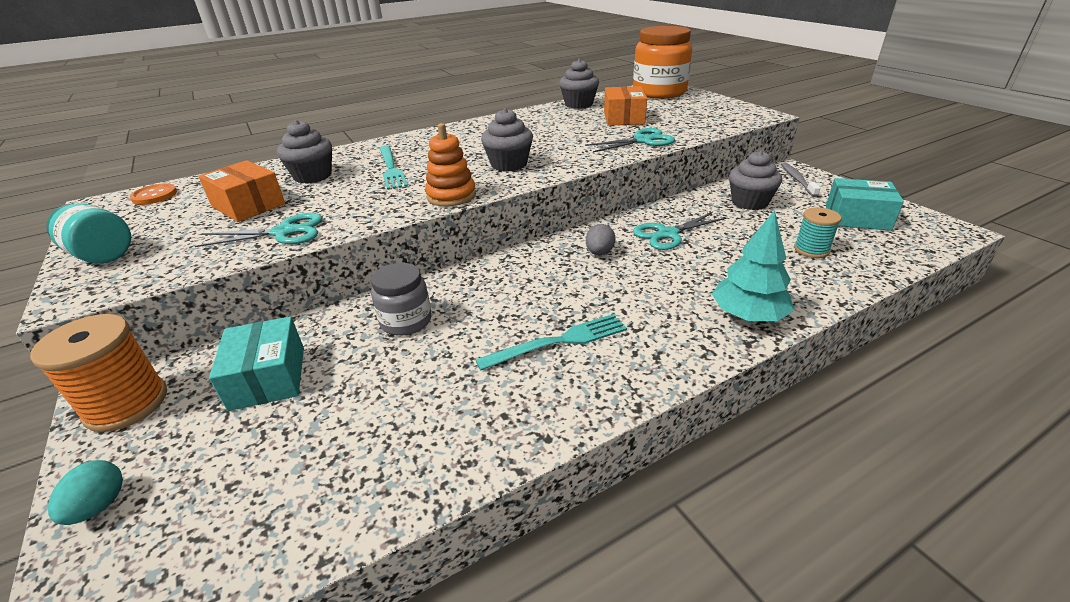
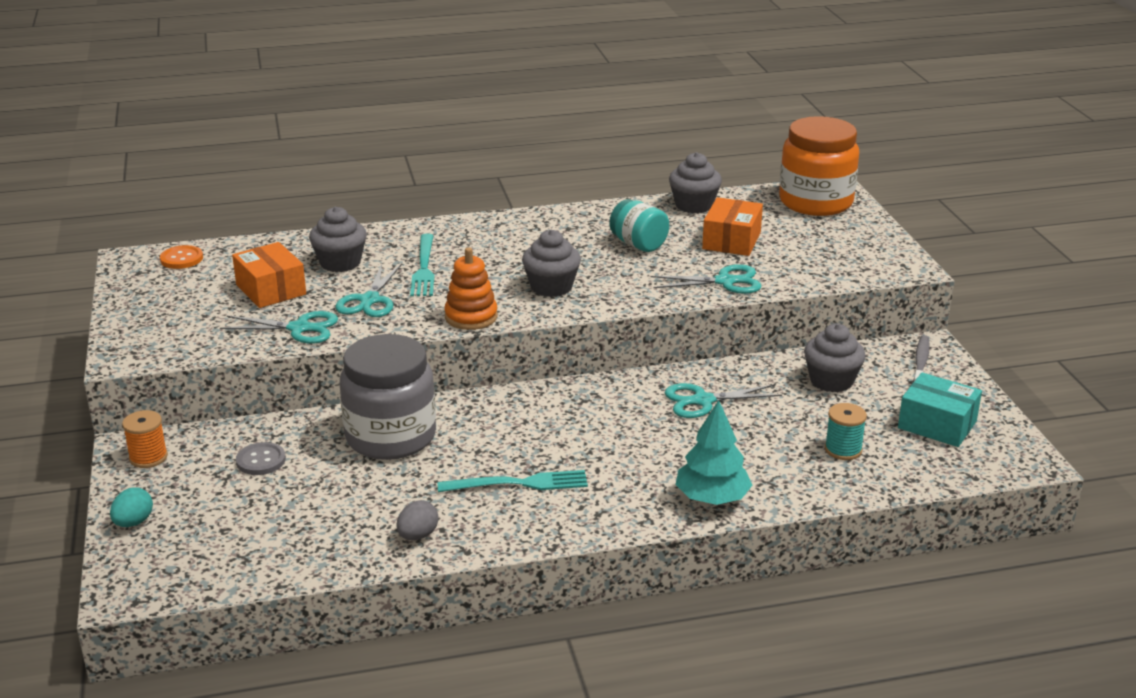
camera: 15 degrees right, 5 degrees down
(102, 255) = (140, 321): turquoise jar -> turquoise jar (638, 244)
(127, 404) = (148, 457): orange spool -> orange spool, size x0.61
(268, 378) = (261, 460): turquoise box -> grey button
(349, 199) = (369, 300): none -> turquoise scissors
(406, 321) = (391, 437): grey jar -> grey jar, size x1.80
(599, 253) = (614, 407): grey egg -> grey egg (418, 535)

